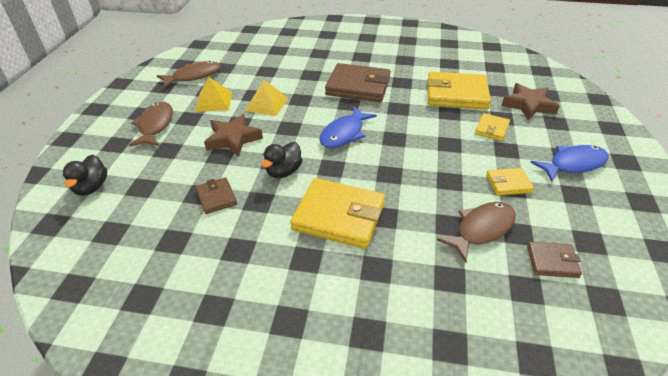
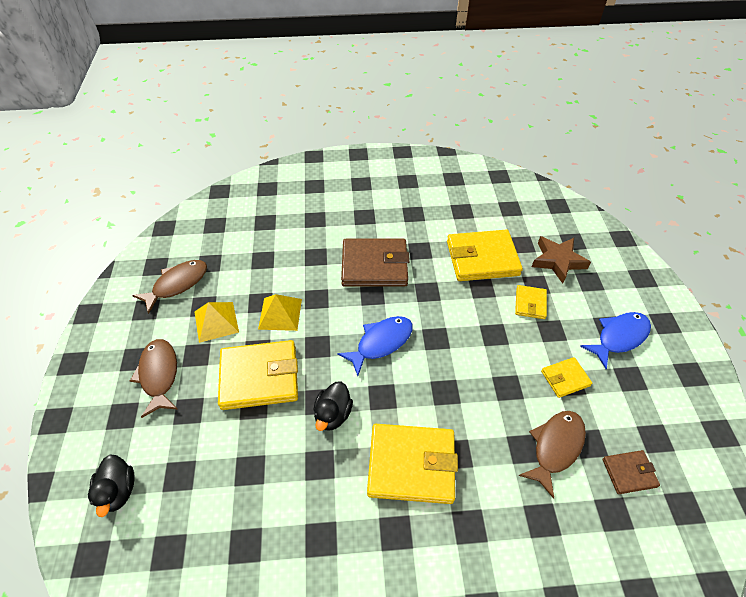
camera: 15 degrees left, 10 degrees up
(216, 197) = (271, 470): brown wallet -> none
(233, 139) = (259, 377): brown star -> yellow wallet
(344, 134) = (381, 342): blue fish -> blue fish turned 150 degrees counterclockwise

